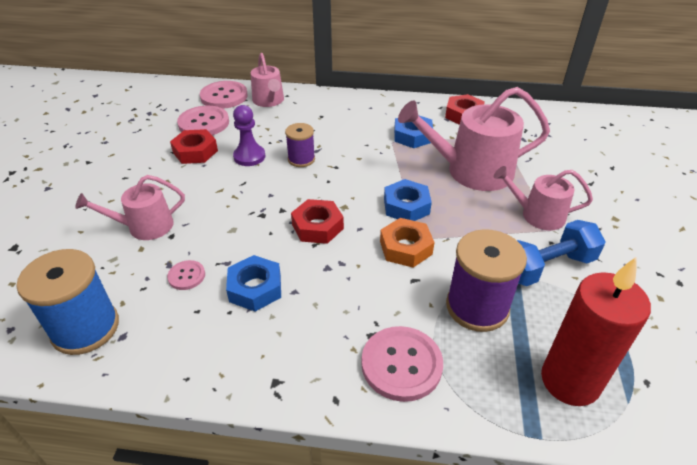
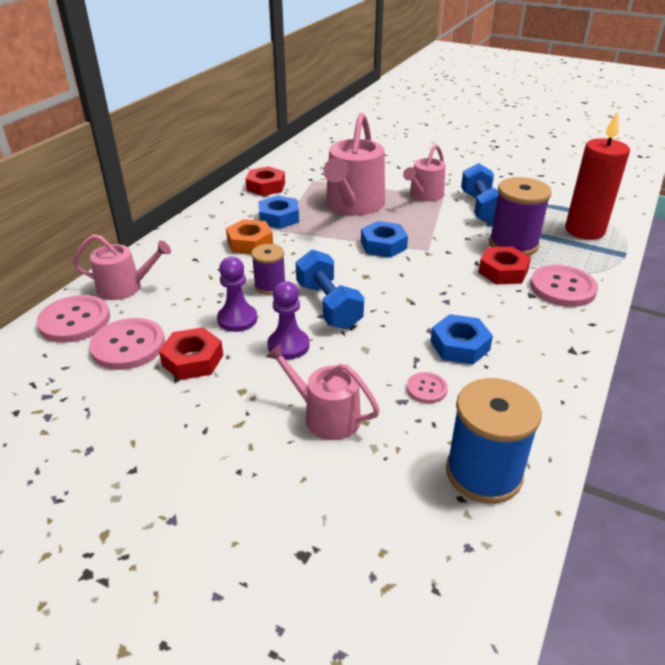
camera: 70 degrees left, 5 degrees down
(144, 226) = (326, 416): pink watering can -> pink watering can turned 120 degrees clockwise
(224, 188) = (288, 345): none -> purple pawn
(287, 196) = (328, 305): none -> blue dumbbell
(317, 226) = (387, 296): red nut -> red nut (503, 271)
(405, 248) = (437, 258): orange nut -> orange nut (250, 243)

